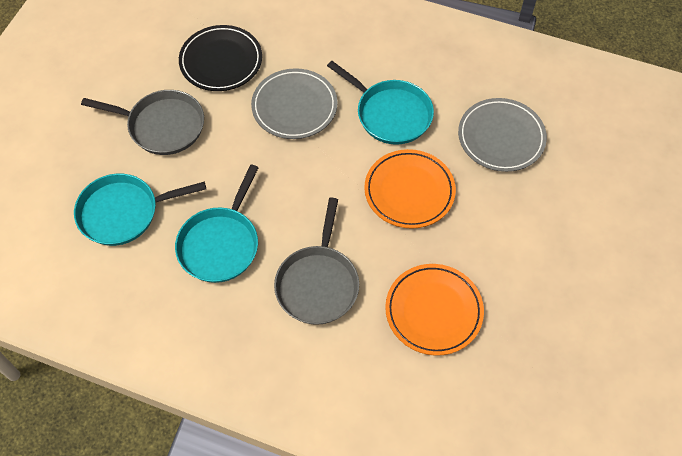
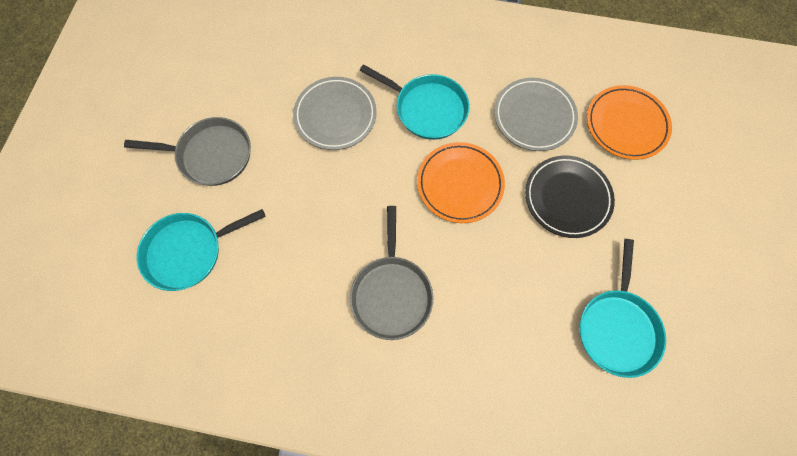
camera: 10 degrees left, 10 degrees up
(220, 244) = (290, 268): turquoise pan -> turquoise pan (617, 328)
(221, 61) = (256, 80): black plate -> black plate (567, 198)
(433, 311) = (506, 302): orange plate -> orange plate (626, 124)

